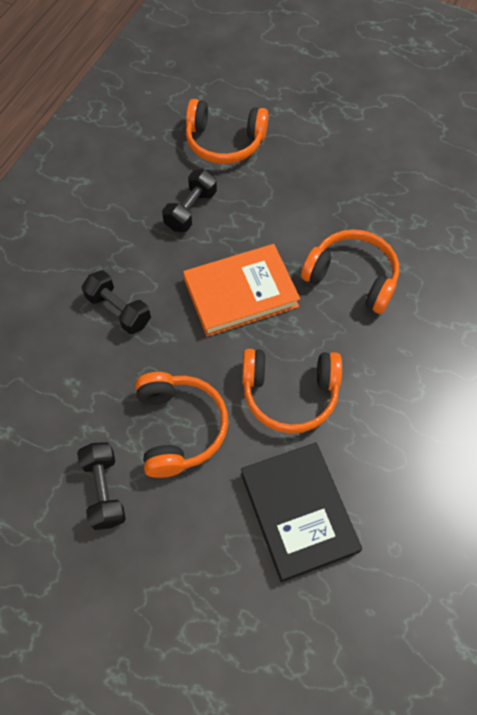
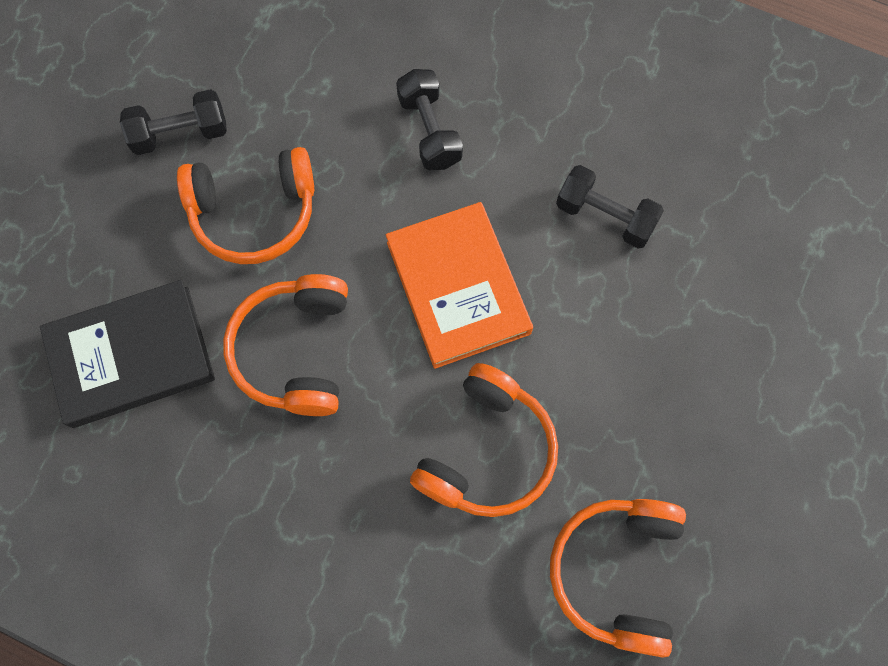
camera: 90 degrees right, 10 degrees up
(119, 310) = (429, 131): black dumbbell -> black dumbbell turned 60 degrees counterclockwise
(224, 142) = (747, 263): orange headphones -> orange headphones (616, 572)

